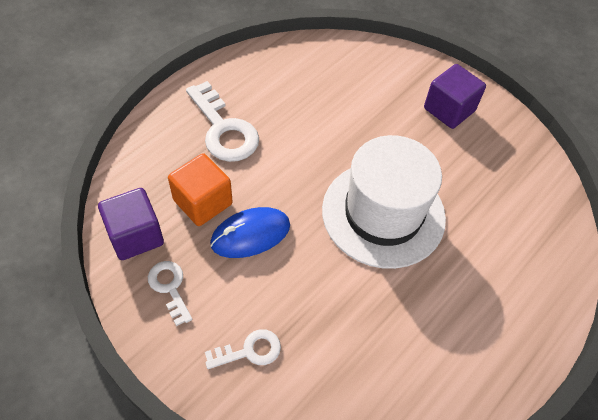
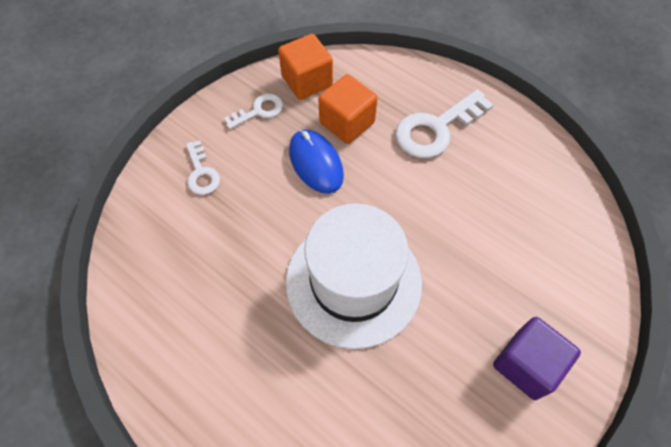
camera: 90 degrees right, 5 degrees up
(135, 236) = (307, 81): purple cube -> orange cube

